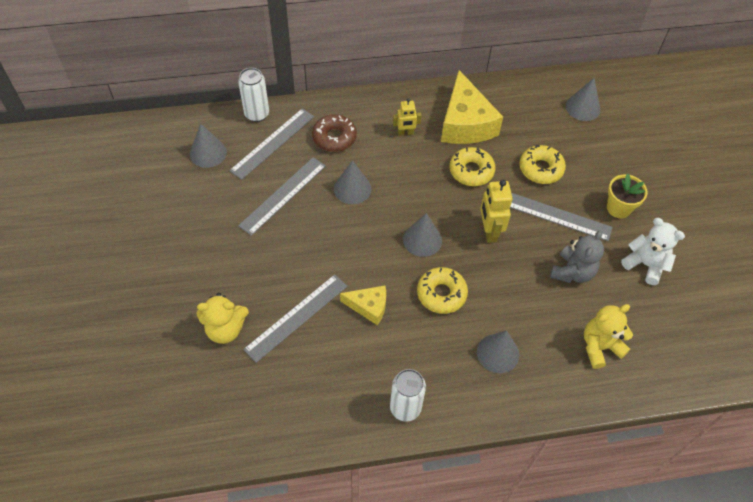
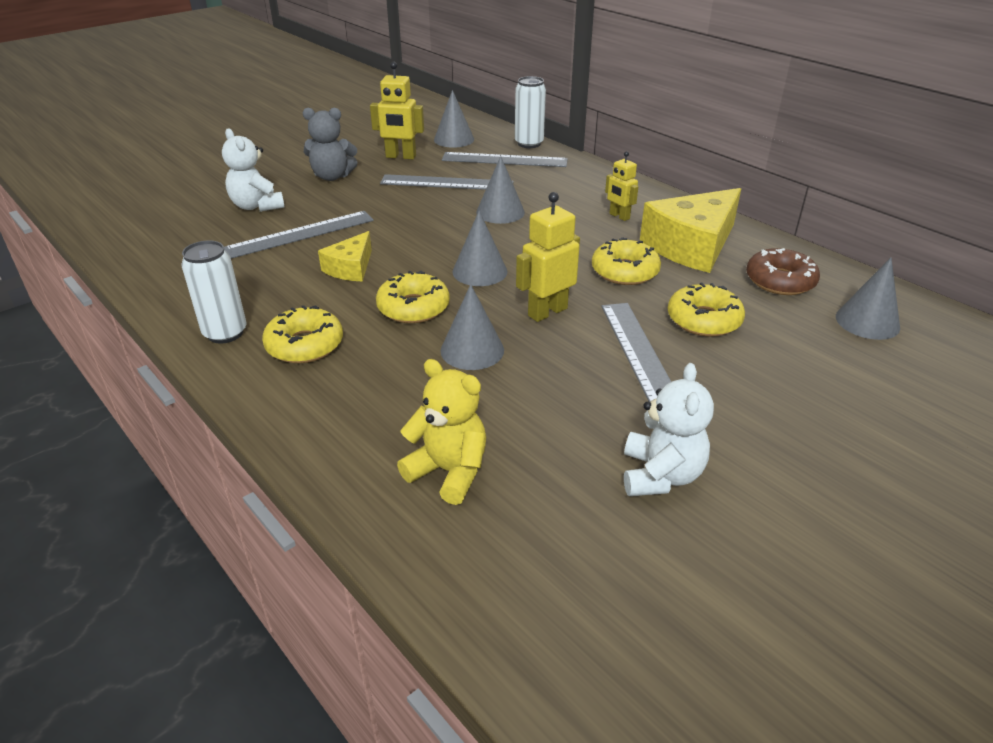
camera: 60 degrees right, 20 degrees down
(211, 201) = (400, 156): none -> yellow robot
(225, 329) = (257, 206): yellow teddy bear -> white teddy bear
(296, 317) = (301, 234): grey ruler -> grey ruler turned 45 degrees counterclockwise
(334, 137) = (554, 184): brown donut -> brown donut (780, 281)
(369, 307) = (350, 268): yellow cheese -> yellow cheese turned 45 degrees clockwise
(447, 368) = (304, 345): none -> yellow donut
(498, 353) = (358, 377): grey cone -> grey cone (472, 350)
(572, 272) = (559, 401): grey teddy bear -> grey teddy bear (332, 176)
(618, 208) = (734, 411): yellow flower pot -> none

